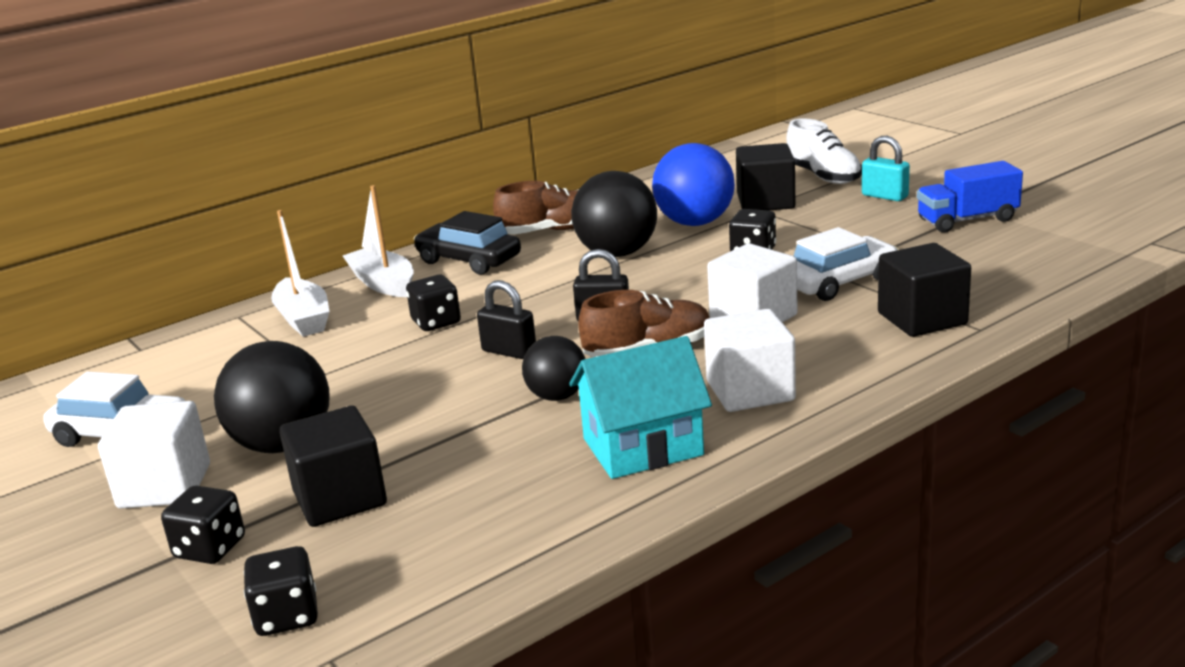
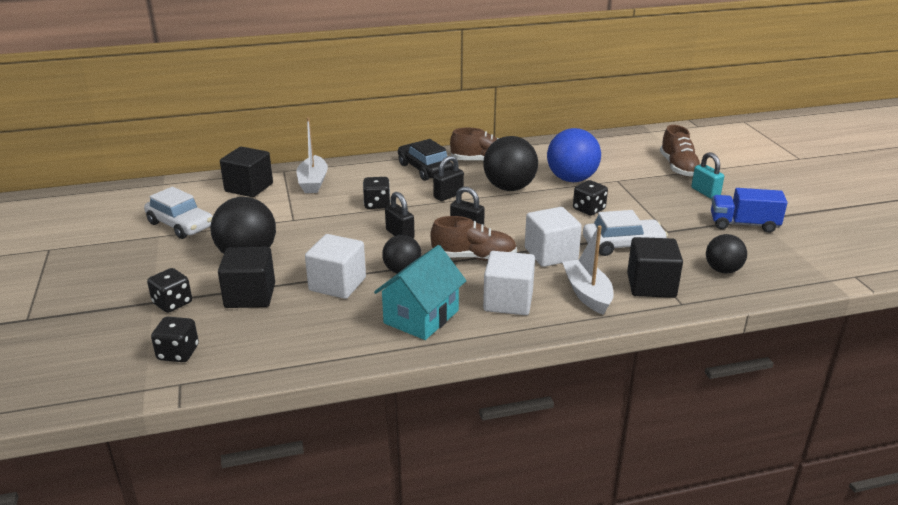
camera: 20 degrees right, 5 degrees up
(165, 486) = (178, 261): white cube -> white cube (337, 284)
(383, 283) = (369, 171): white boat -> white boat (587, 293)
(536, 284) = (448, 195): none -> black padlock
(642, 447) = (421, 317): turquoise house -> turquoise house turned 60 degrees counterclockwise
(765, 202) = (626, 176): black cube -> black cube (249, 187)
(823, 176) = (678, 167): white shoe -> brown shoe
(993, 277) = (722, 270): none -> black ball

